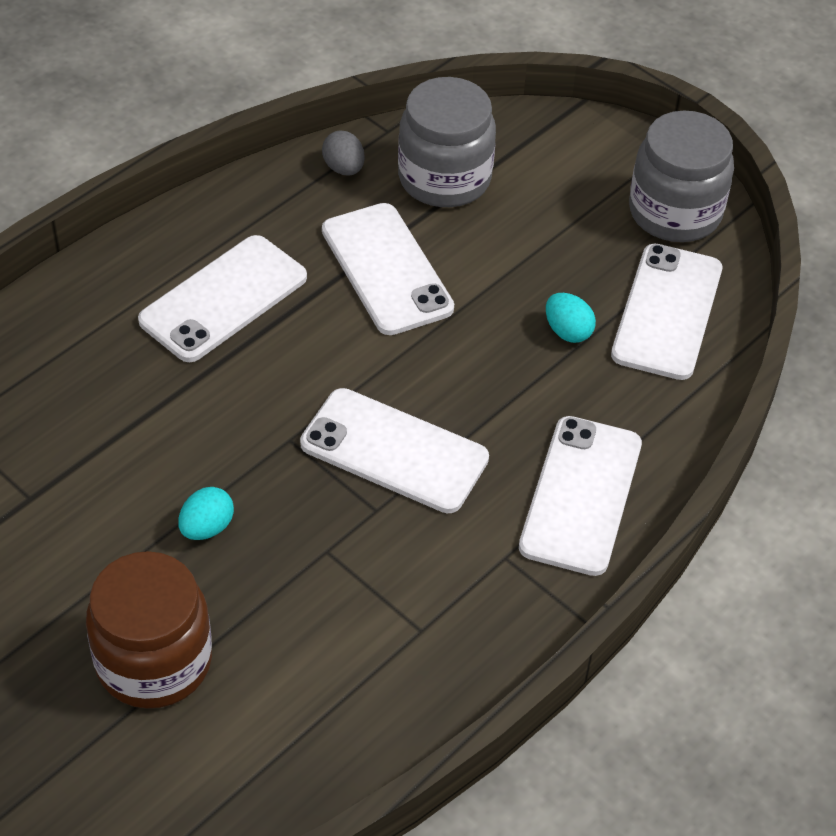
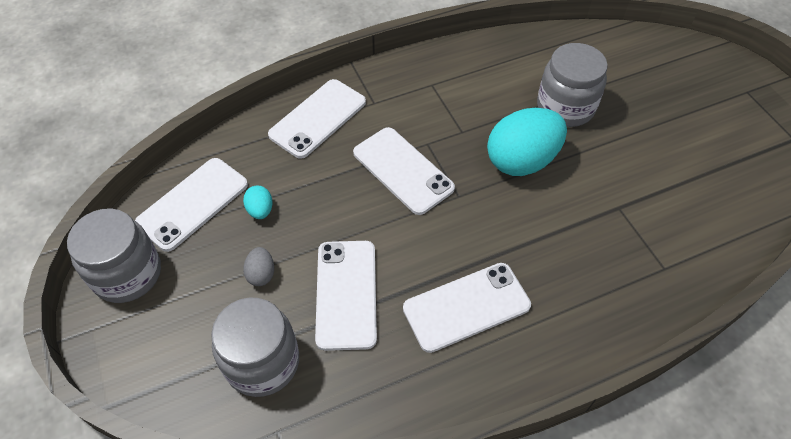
camera: 155 degrees left, 5 degrees up
(154, 661) = (565, 107): brown jar -> grey jar
(207, 528) = (521, 161): turquoise egg -> turquoise egg, size x2.30
(343, 168) = (332, 401): grey egg -> grey egg (261, 274)

